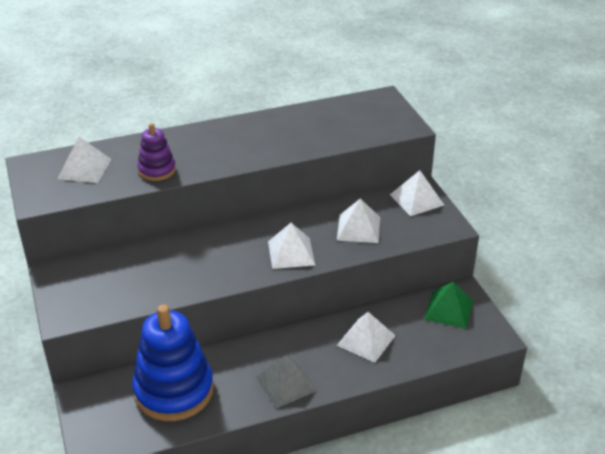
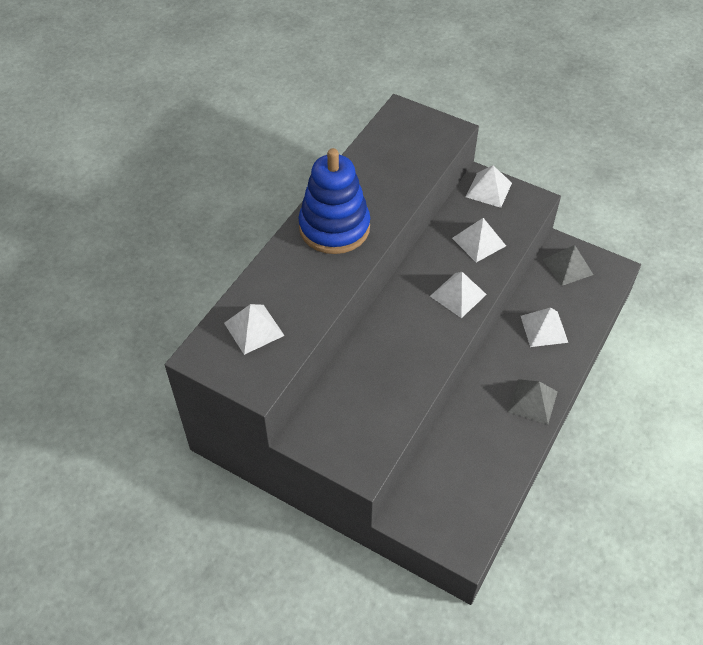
camera: 40 degrees left, 15 degrees up
(157, 170) = (316, 291): purple stacking toy -> none
(174, 391) = (467, 464): blue stacking toy -> blue stacking toy (334, 227)
(448, 310) = (568, 267): green pyramid -> grey pyramid

